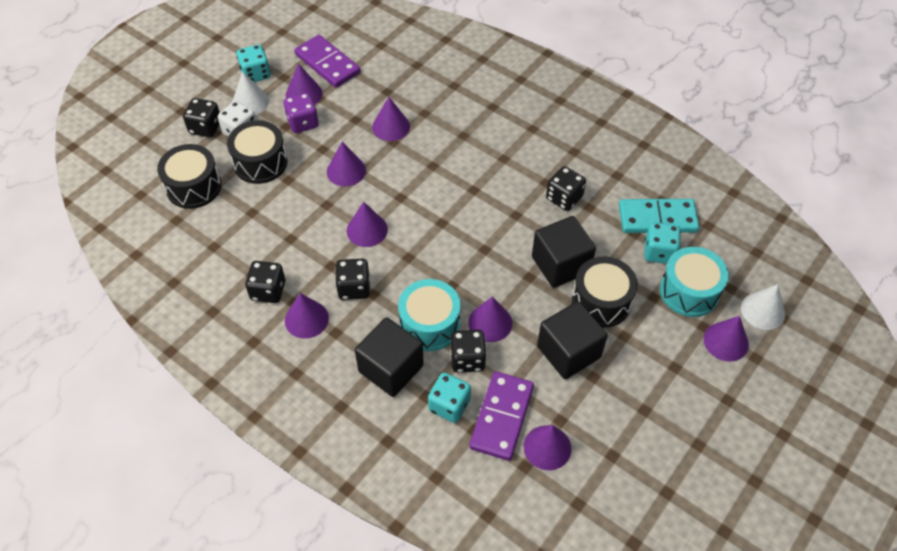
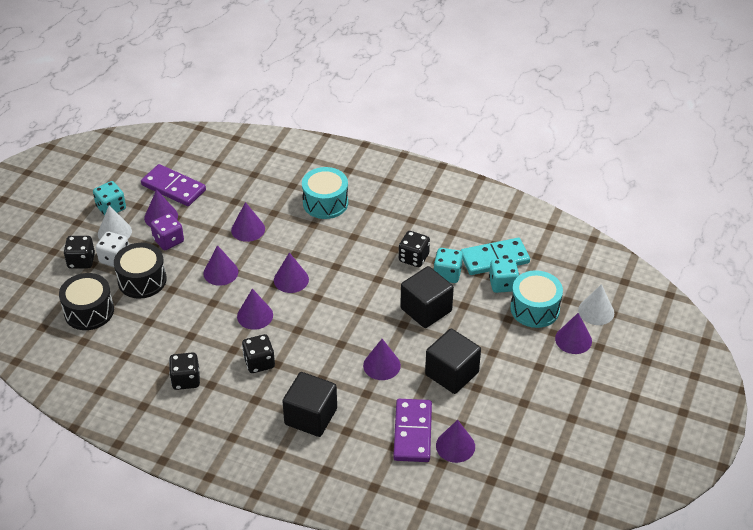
camera: 15 degrees left, 10 degrees down
(306, 319) = (227, 394): purple cone -> purple cone (291, 279)
(429, 324) = (332, 377): turquoise drum -> turquoise drum (325, 203)
(449, 405) = (367, 433): turquoise dice -> turquoise dice (447, 274)
(467, 359) = (371, 396): black dice -> none
(601, 301) = (467, 331): black drum -> none

